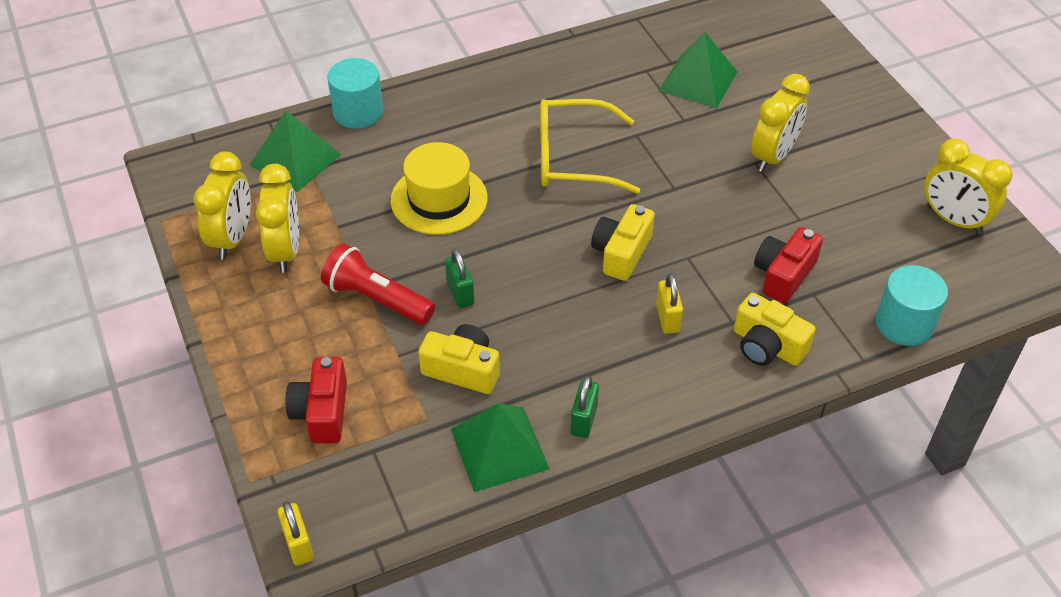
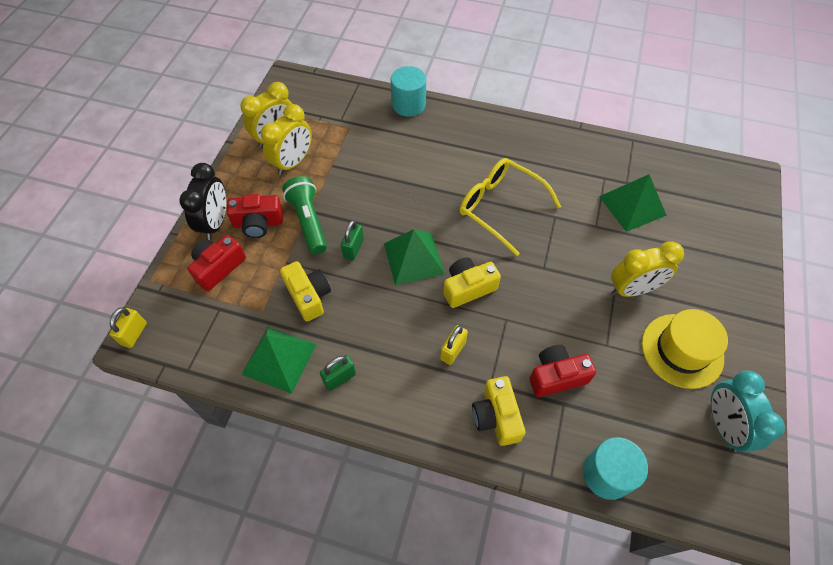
camera: 40 degrees right, 10 degrees up
(262, 371) = (215, 223): none -> black clock
(295, 159) = (349, 113): green pyramid -> green pyramid (414, 258)
(317, 338) = (258, 223): none -> red camera
(376, 299) = (308, 221): red flashlight -> green flashlight
(439, 199) = (399, 184): yellow hat -> yellow hat (682, 350)
(953, 220) = (723, 425): yellow clock -> turquoise clock

